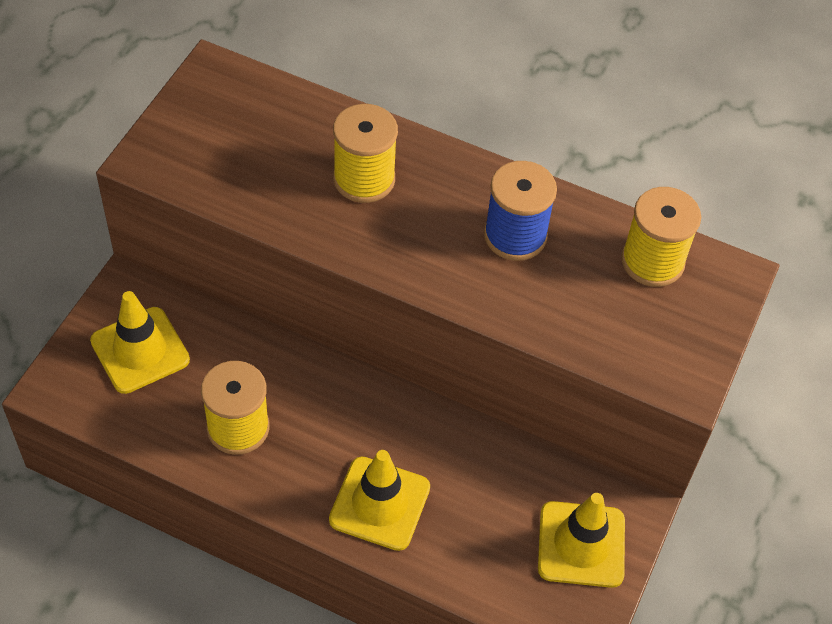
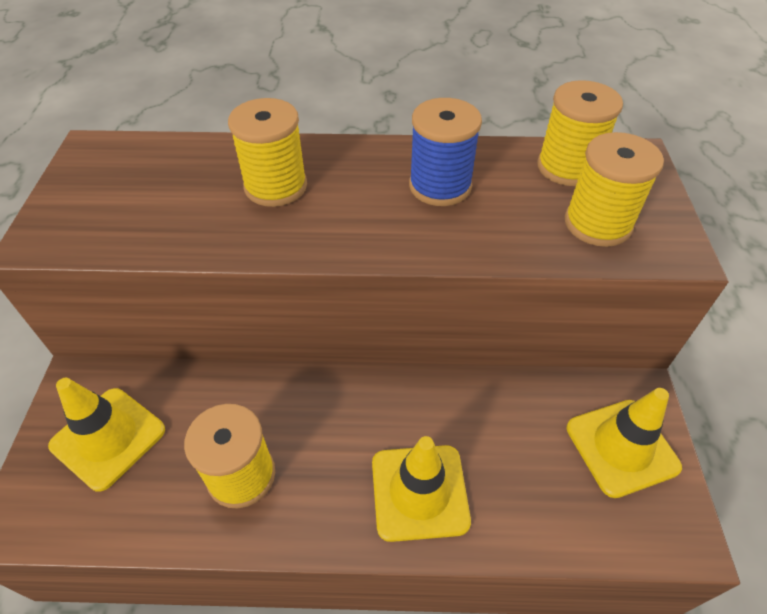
camera: 20 degrees left, 5 degrees down
(635, 331) = (597, 224): none -> yellow spool

